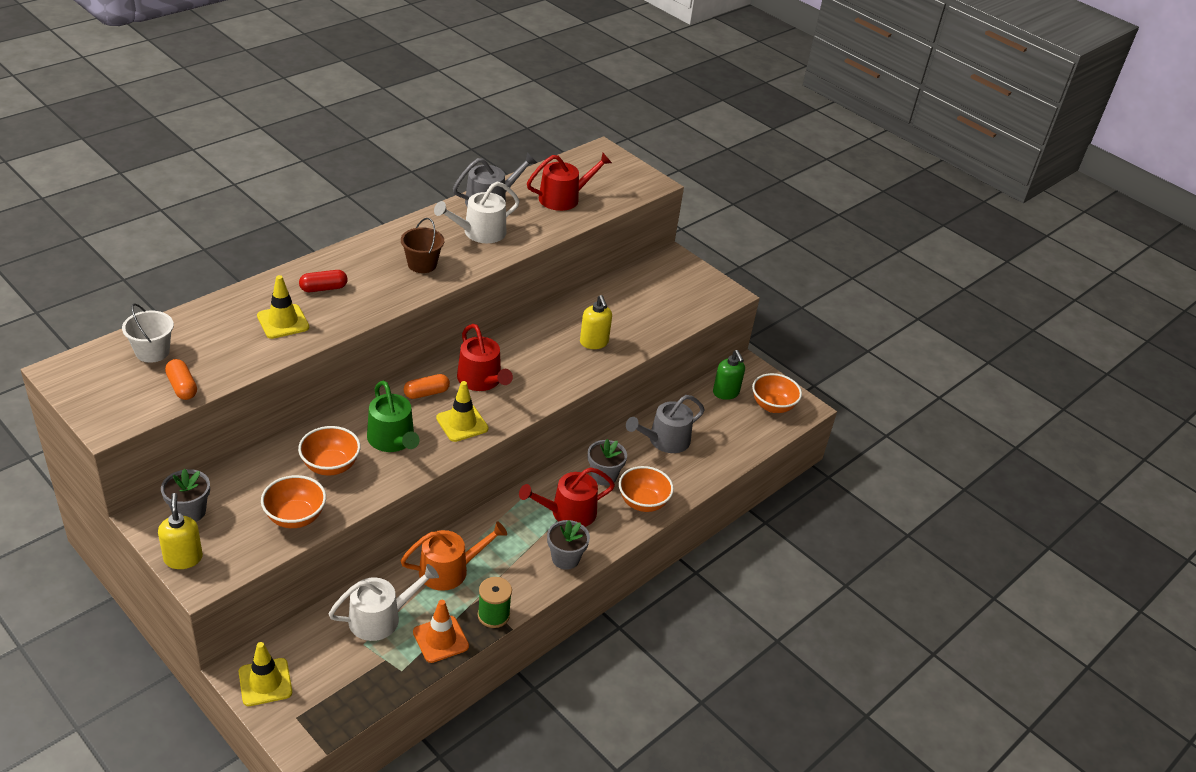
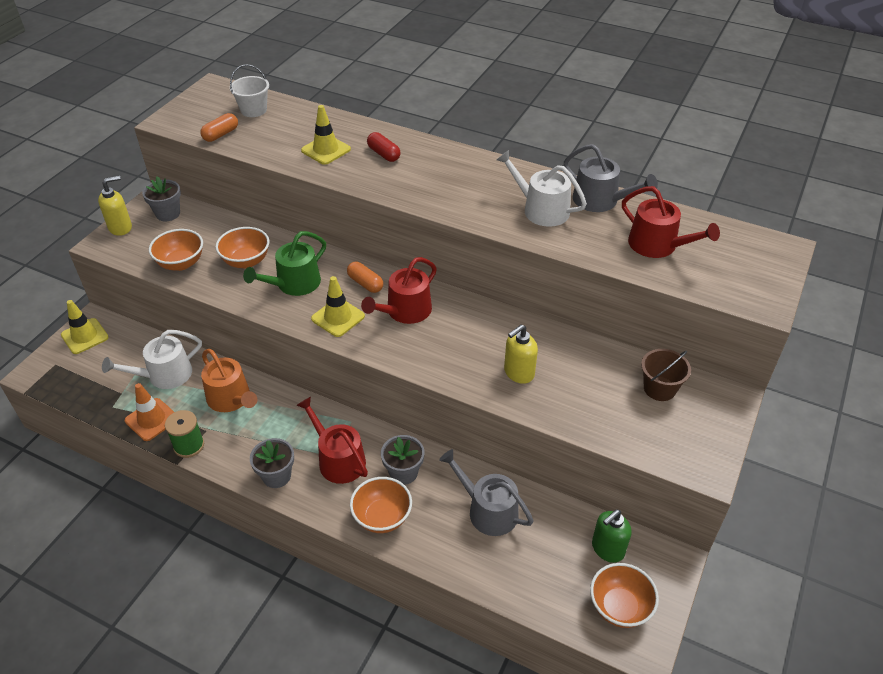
camera: 75 degrees right, 5 degrees up
(380, 618) = (164, 375): white watering can -> white watering can turned 105 degrees clockwise
(422, 264) = (460, 192): brown bucket -> brown bucket (659, 388)

